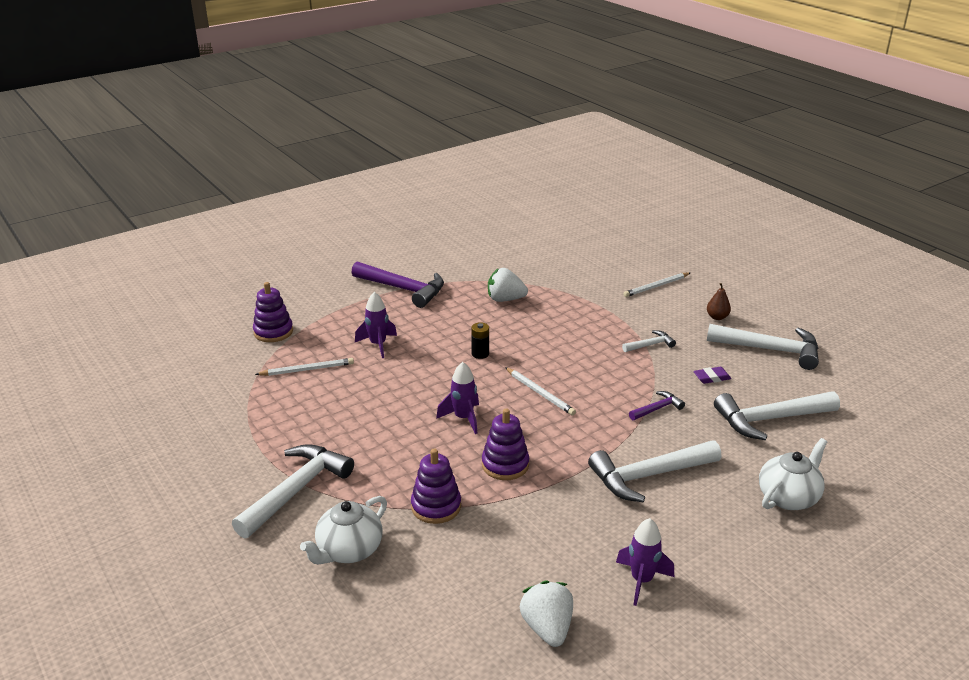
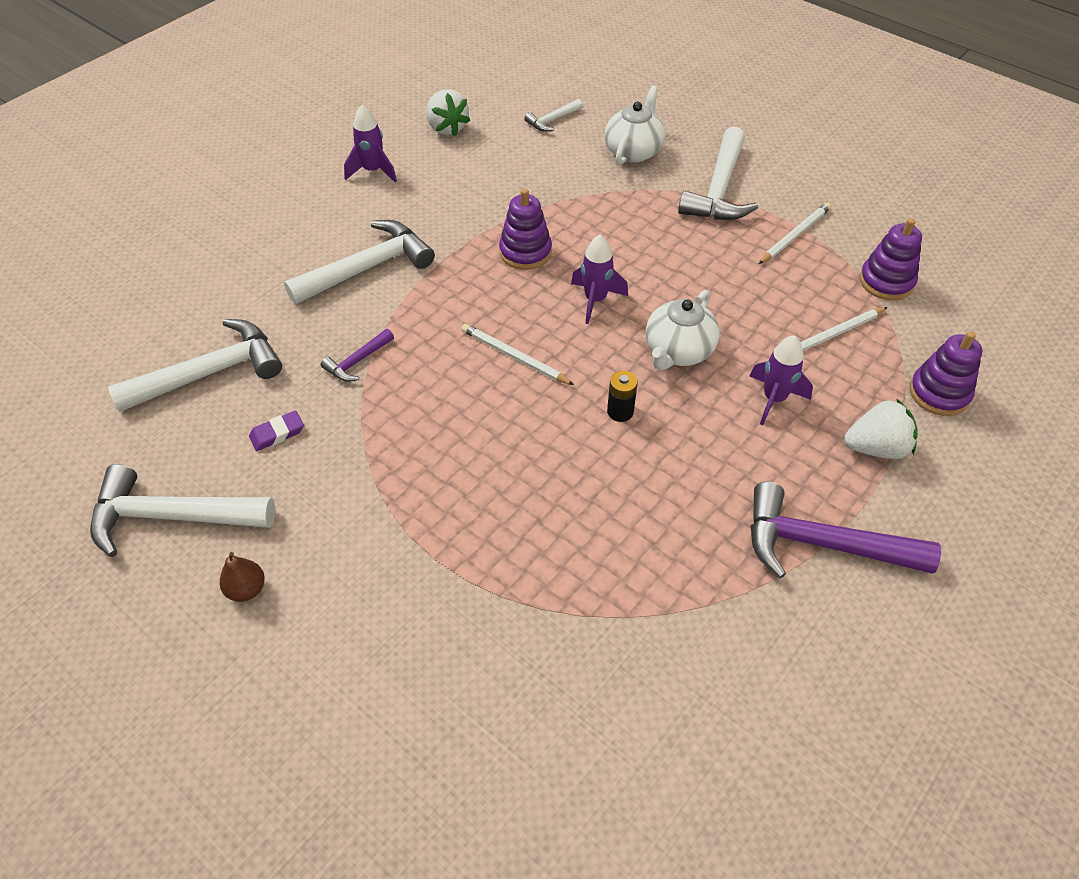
camera: 165 degrees right, 20 degrees up
(436, 506) = (577, 199): purple stacking toy -> purple stacking toy (886, 281)
(505, 299) = (632, 555): white strawberry -> white strawberry (876, 447)
(650, 345) = (367, 487): white hammer -> white hammer (552, 120)
(656, 286) = (356, 669): white pencil -> white pencil (795, 235)
(788, 497) = (218, 271): white teapot -> white teapot (678, 351)

